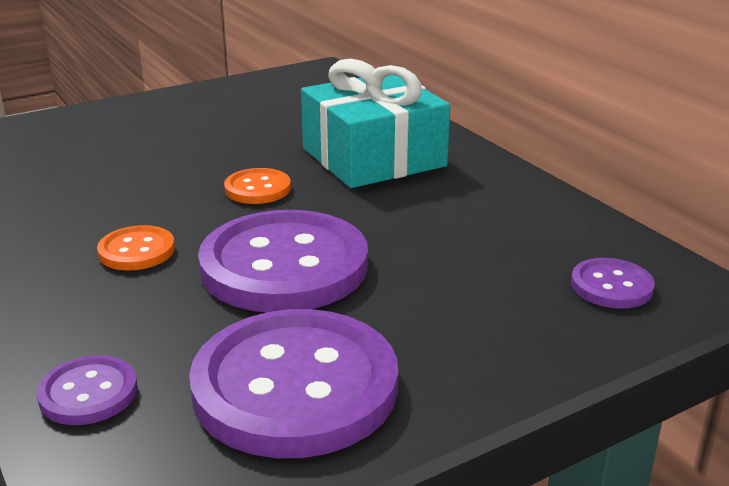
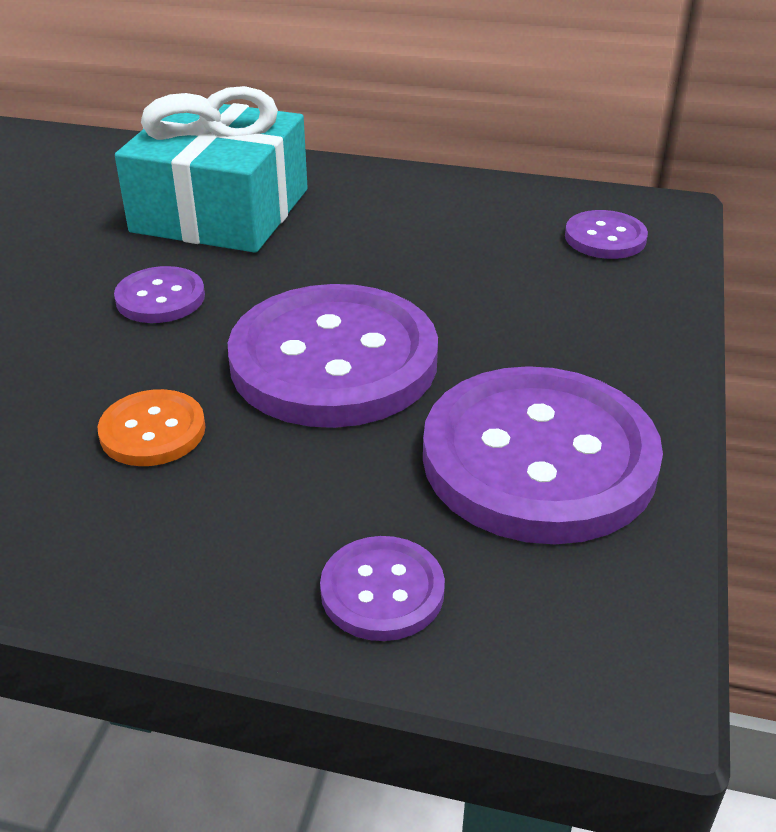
camera: 45 degrees left, 10 degrees up
(257, 189) = (160, 298): orange button -> purple button

